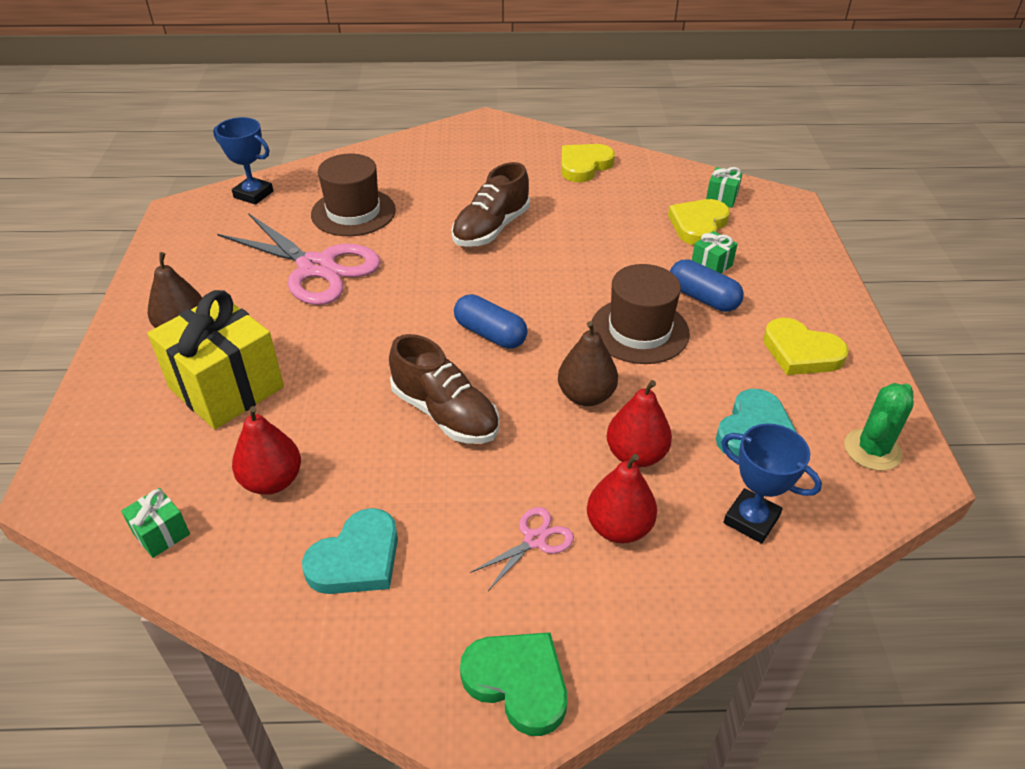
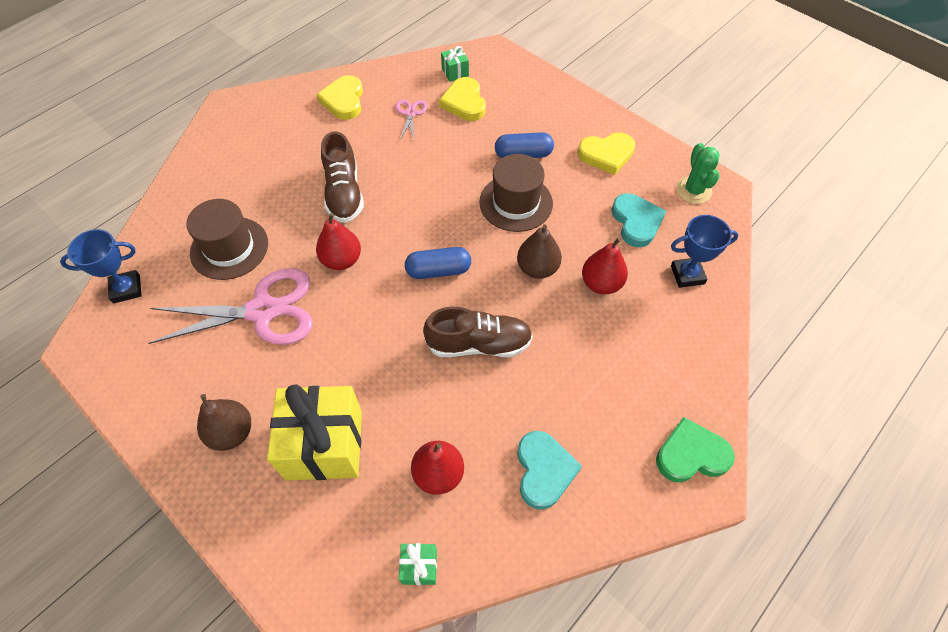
camera: 45 degrees left, 15 degrees up
(534, 540) = (612, 375): pink scissors -> pink scissors (410, 113)
(618, 527) = (640, 332): red pear -> red pear (341, 260)
(711, 265) = (503, 128): green gift -> none

